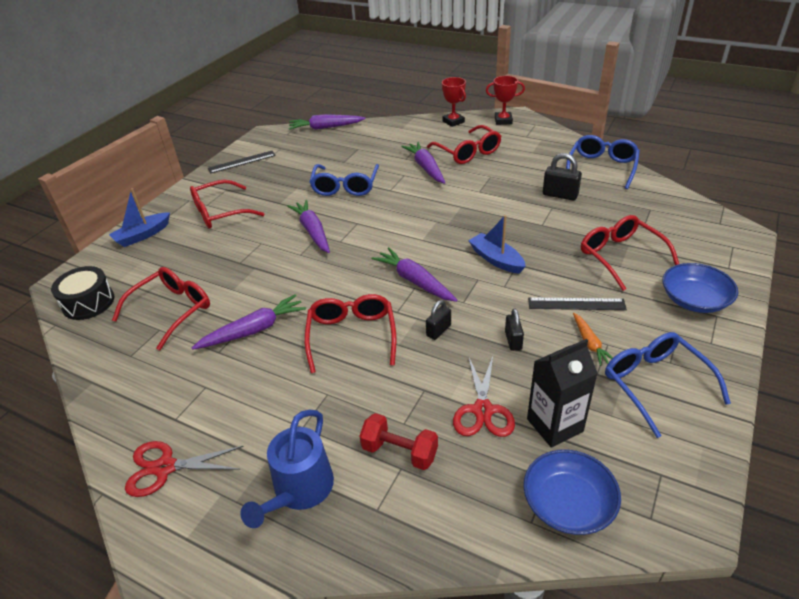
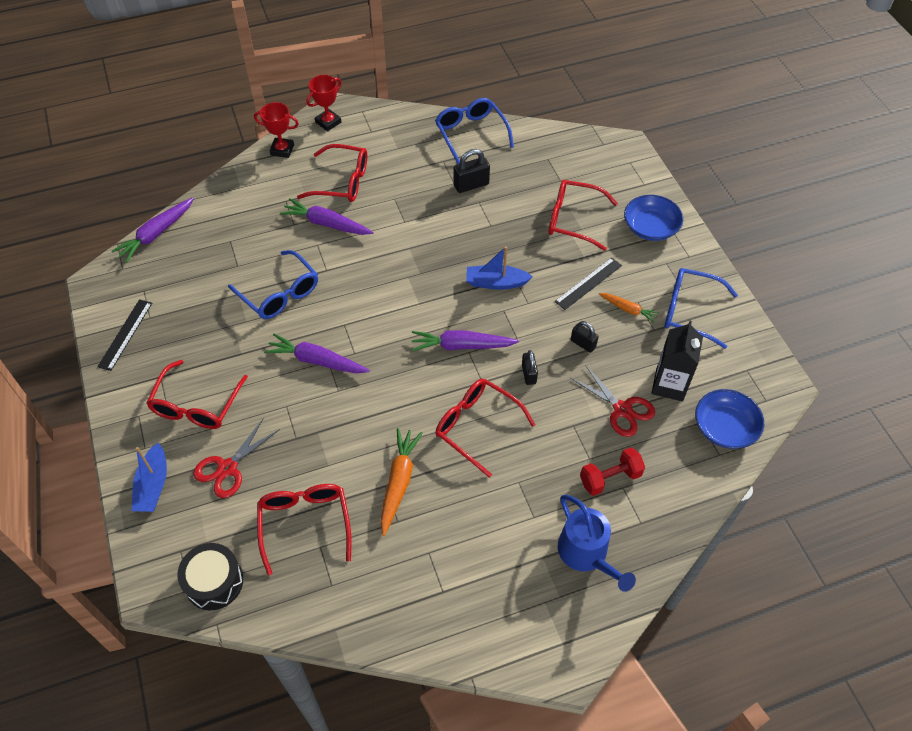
camera: 50 degrees left, 15 degrees up
(165, 467) = (486, 623): red scissors -> red scissors (227, 468)
(254, 330) = (399, 482): purple carrot -> orange carrot

